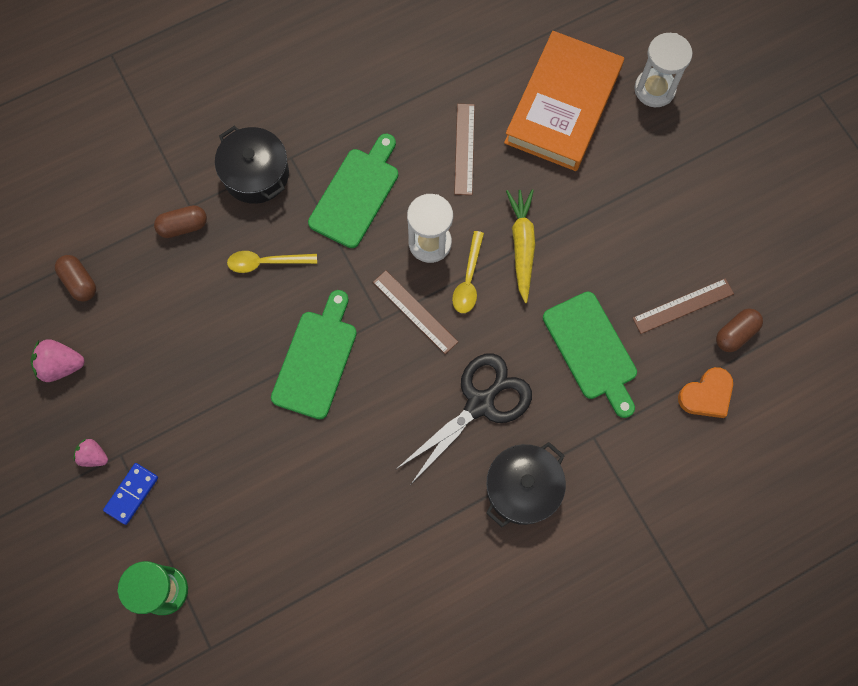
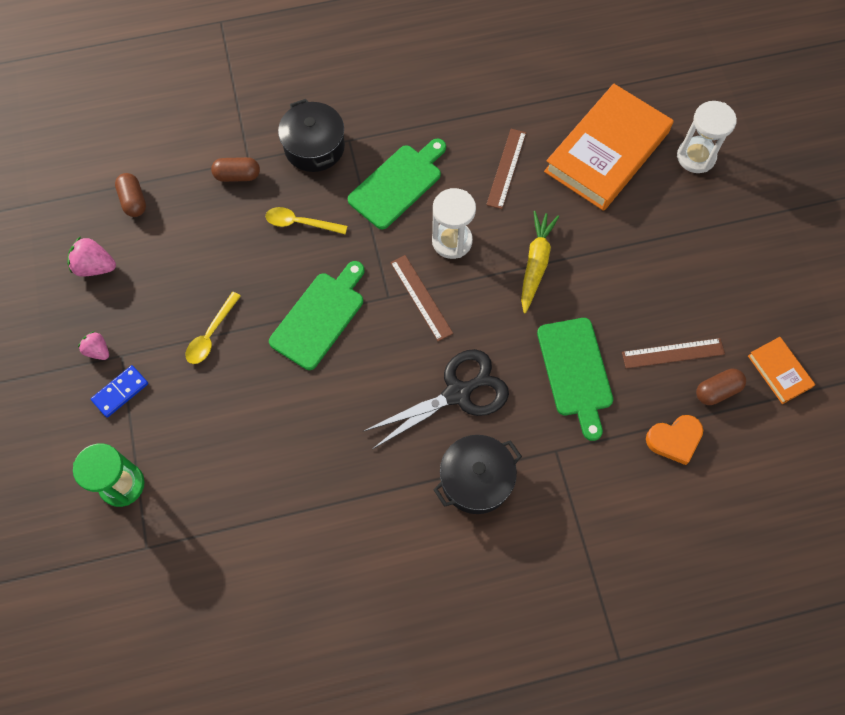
camera: 15 degrees right, 5 degrees down
(468, 279) = (478, 281): yellow spoon -> yellow spoon (211, 334)
(791, 298) = (779, 371): none -> orange book

